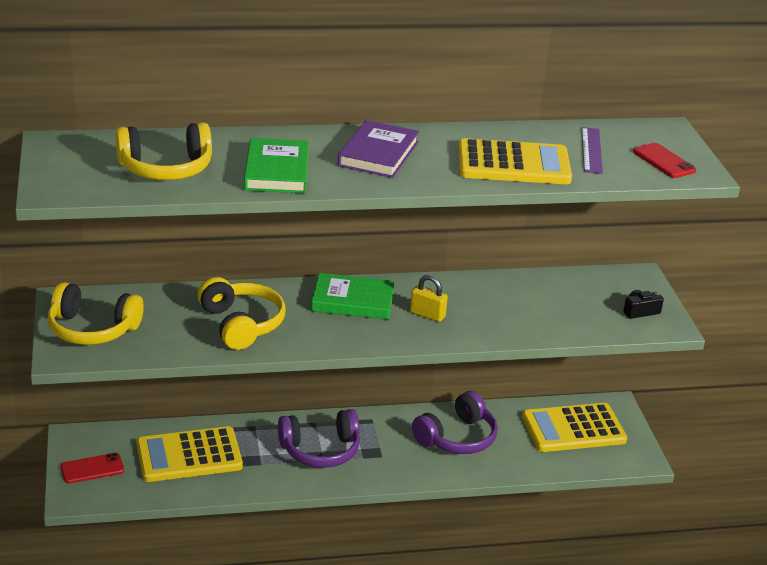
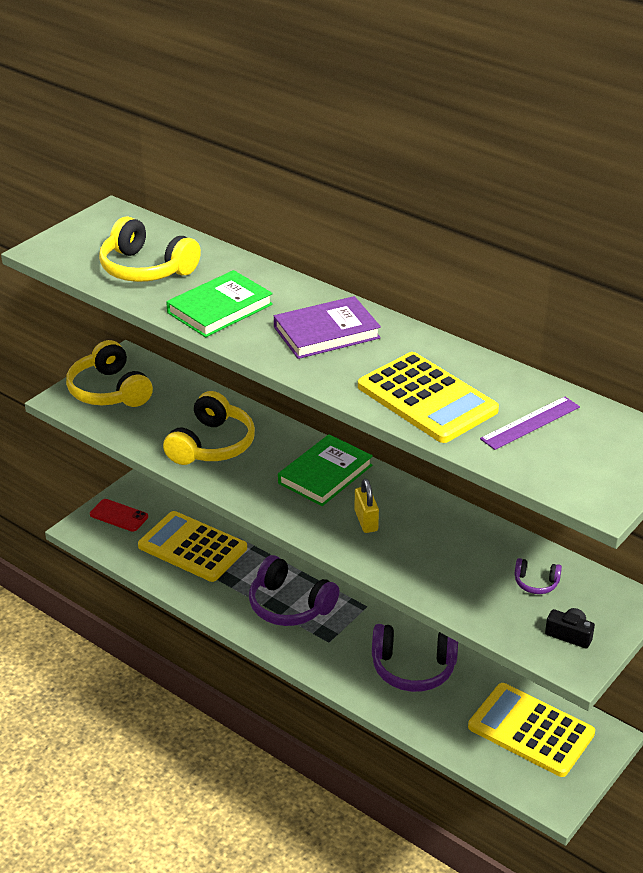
camera: 50 degrees right, 5 degrees up
(353, 301) = (325, 474): green book -> green book turned 75 degrees clockwise
(579, 294) = (536, 583): none -> purple headphones
(663, 161) = (584, 470): red phone -> none

